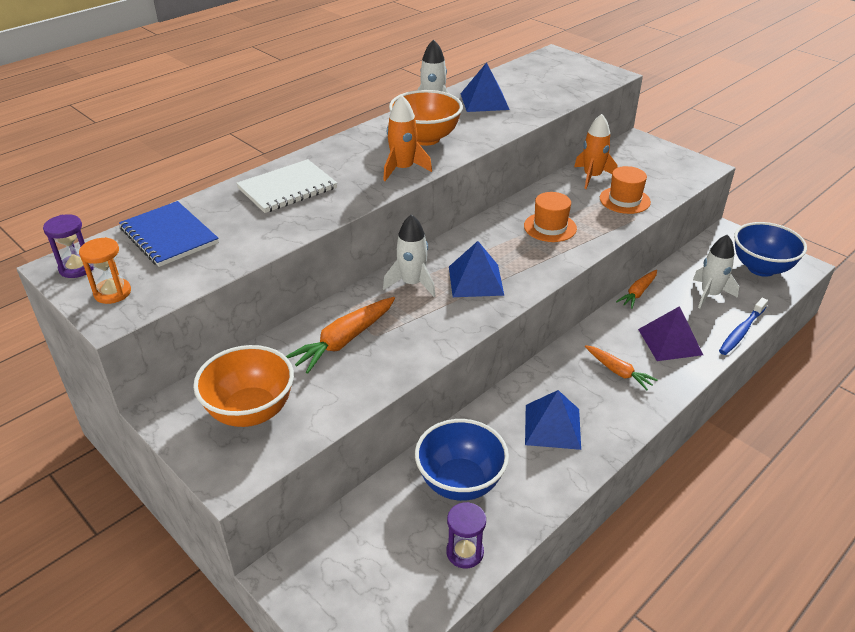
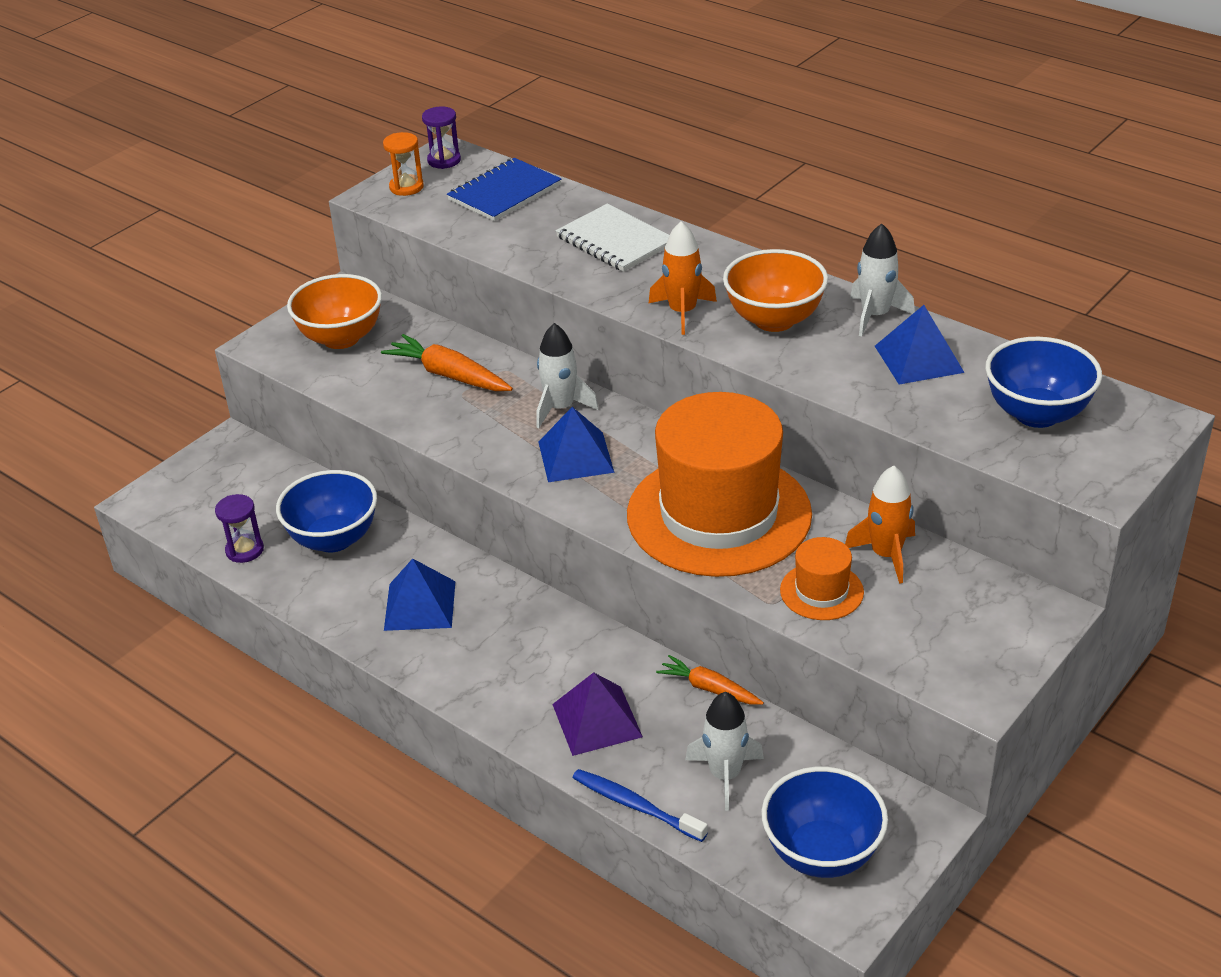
camera: 85 degrees right, 0 degrees up
(545, 79) = (1036, 414): none -> blue bowl
(550, 227) = (719, 514): orange hat -> orange hat, size x2.35
(618, 372) = (525, 664): orange carrot -> none

